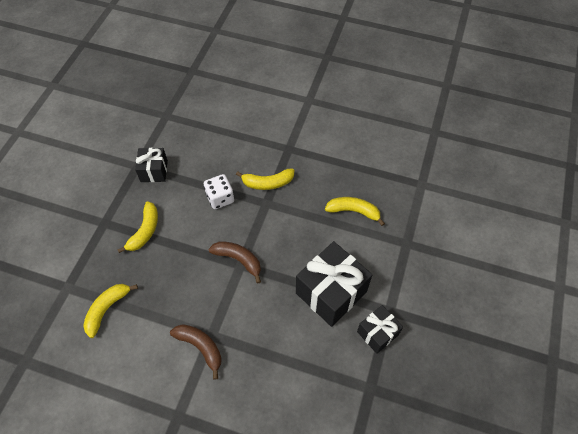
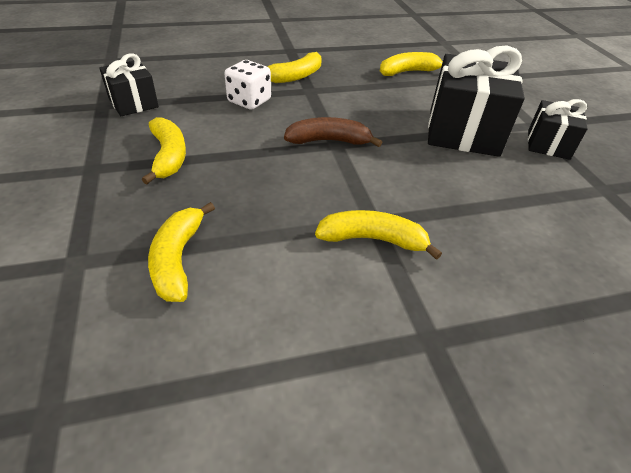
camera: 35 degrees left, 15 degrees down
(200, 347) = (373, 239): brown banana -> yellow banana

